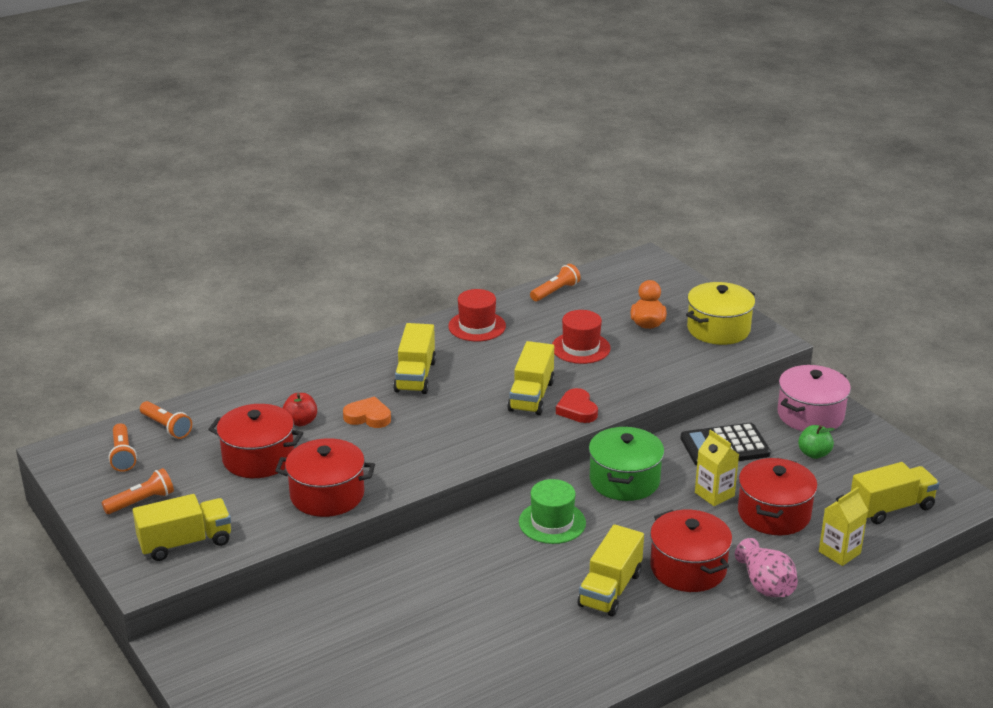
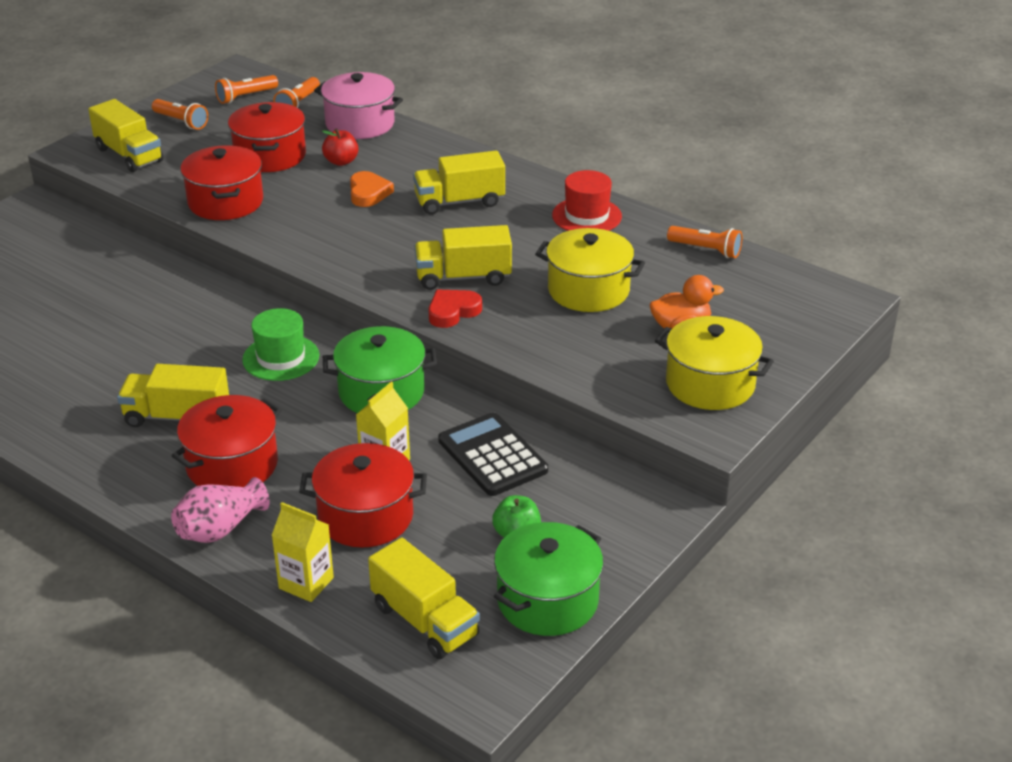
camera: 70 degrees right, 5 degrees up
(581, 348) = (588, 290): red hat -> yellow pot
(810, 415) = (609, 519): pink pot -> pink pot (360, 124)
(883, 455) = (547, 600): none -> green pot

